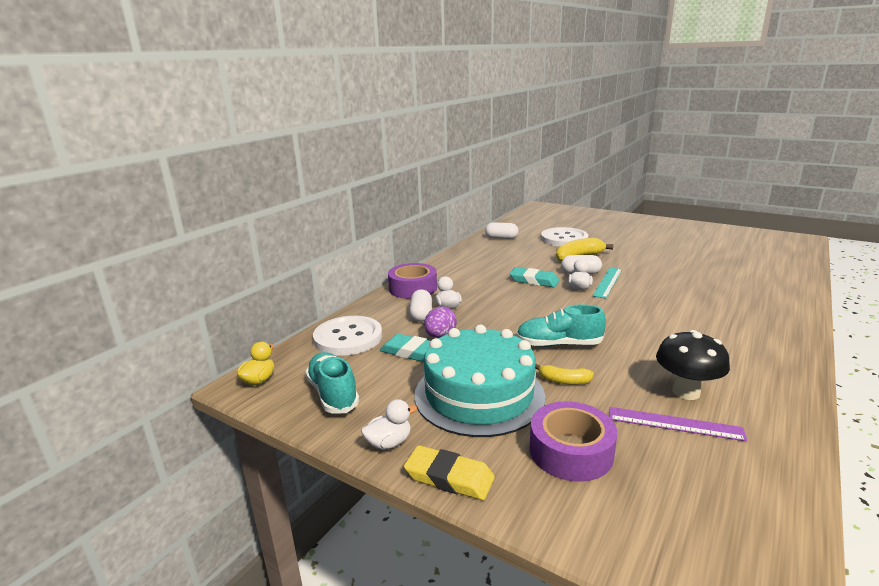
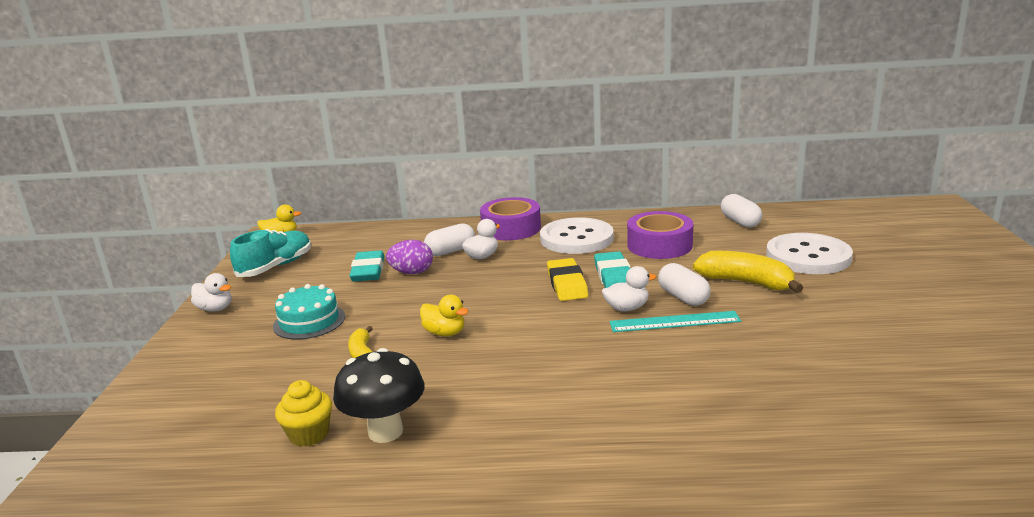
camera: 60 degrees right, 0 degrees up
(348, 338) = (375, 240): white button -> white button (576, 238)
(449, 477) = (177, 344): yellow eraser -> yellow eraser (567, 284)
(479, 394) = (309, 321): turquoise cake -> turquoise cake, size x0.52
(558, 344) = (445, 333): turquoise shoe -> yellow duck
(571, 451) = (233, 386): purple tape -> purple tape (659, 245)
(675, 424) = (309, 434): purple ruler -> yellow cupcake

